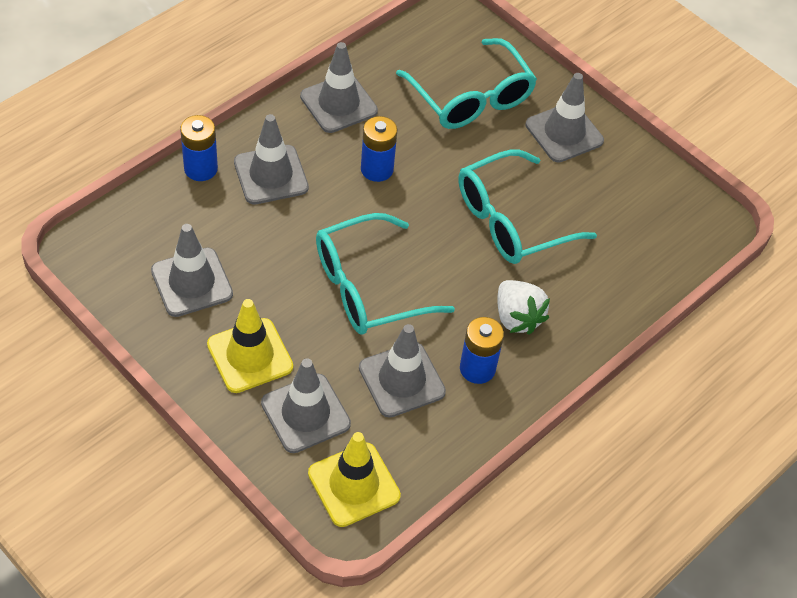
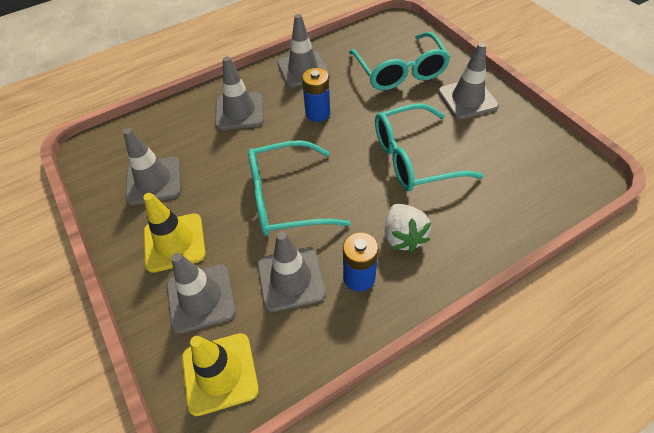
camera: 20 degrees right, 0 degrees up
(201, 169) = (192, 103): blue battery -> none

